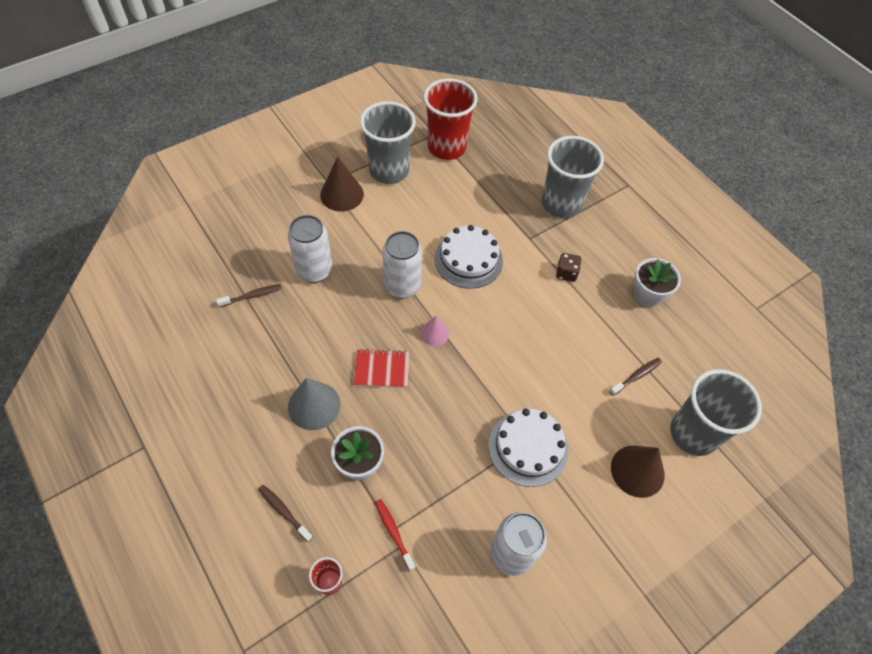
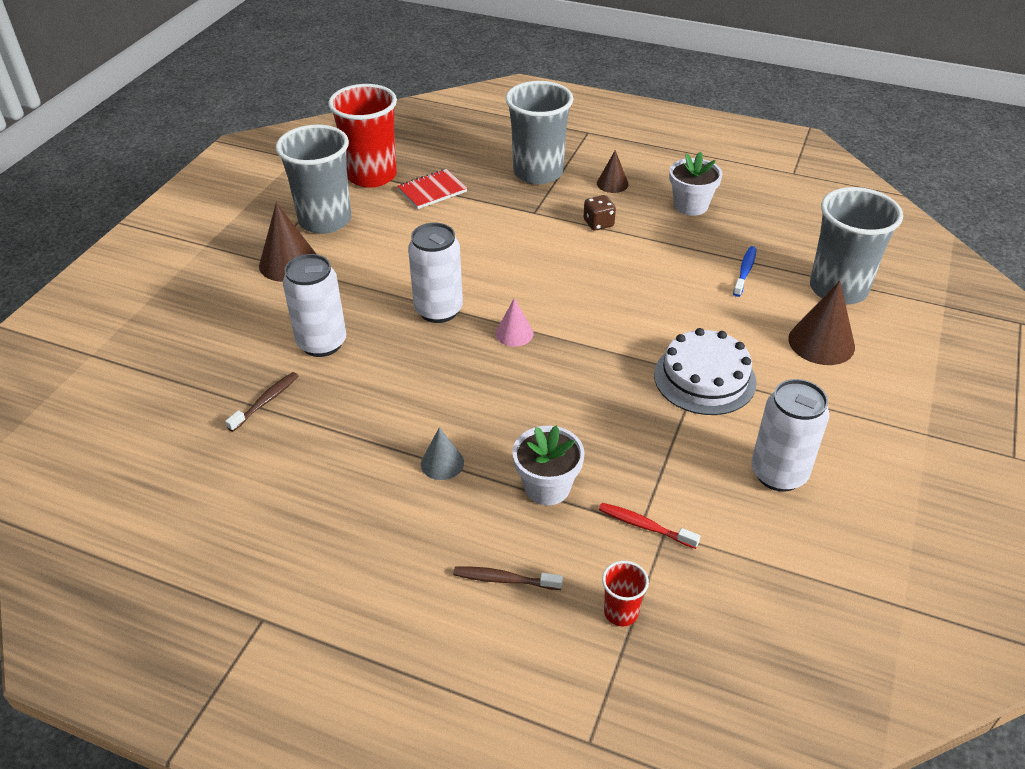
camera: 30 degrees left, 15 degrees down
(314, 405) = (442, 463): grey cone -> grey cone, size x0.59
(382, 369) = (488, 392): red notebook -> red notebook (432, 191)
(468, 259) = (488, 256): white cake -> none
(606, 243) = (612, 184): none -> brown cone
(636, 376) = (745, 271): brown toothbrush -> blue toothbrush

